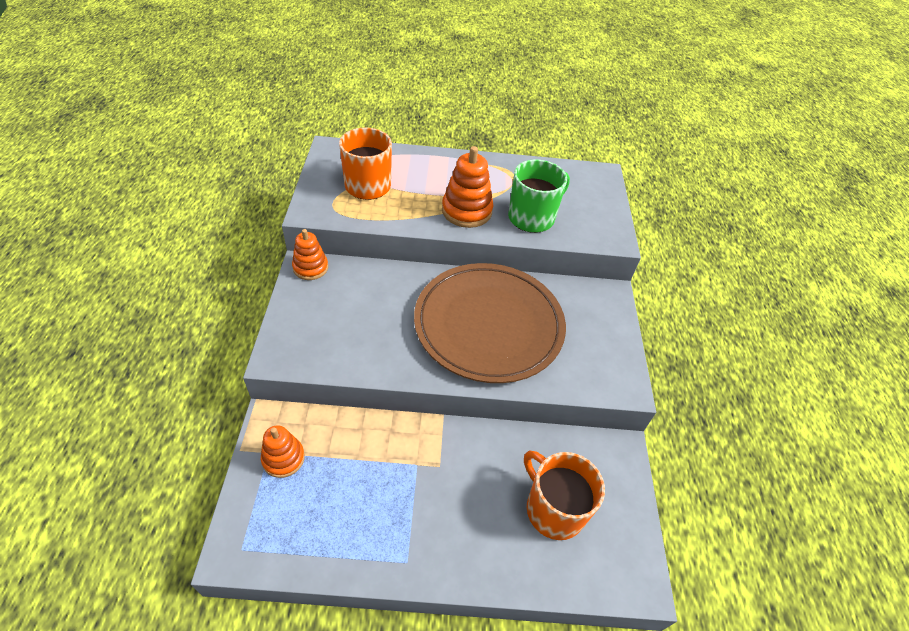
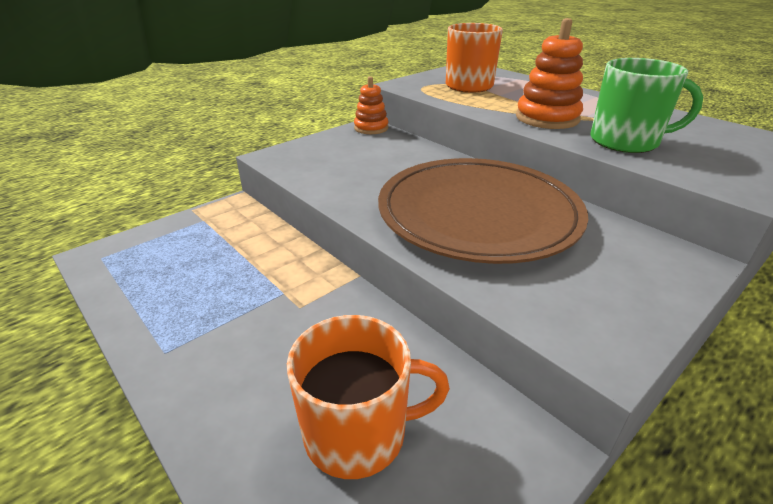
camera: 50 degrees right, 15 degrees down
(283, 458) = (205, 228): orange stacking toy -> none
(553, 509) = (358, 433): orange mug -> orange mug turned 75 degrees clockwise

